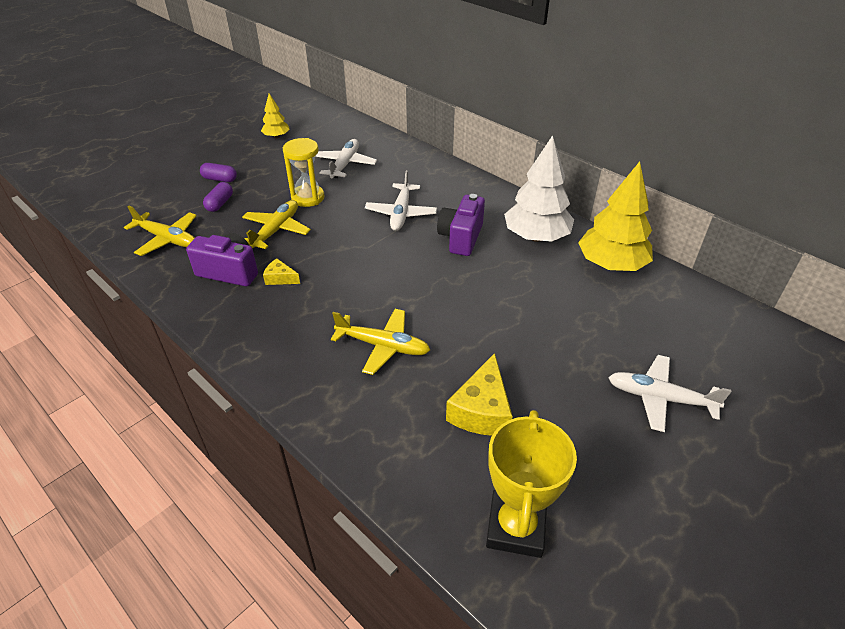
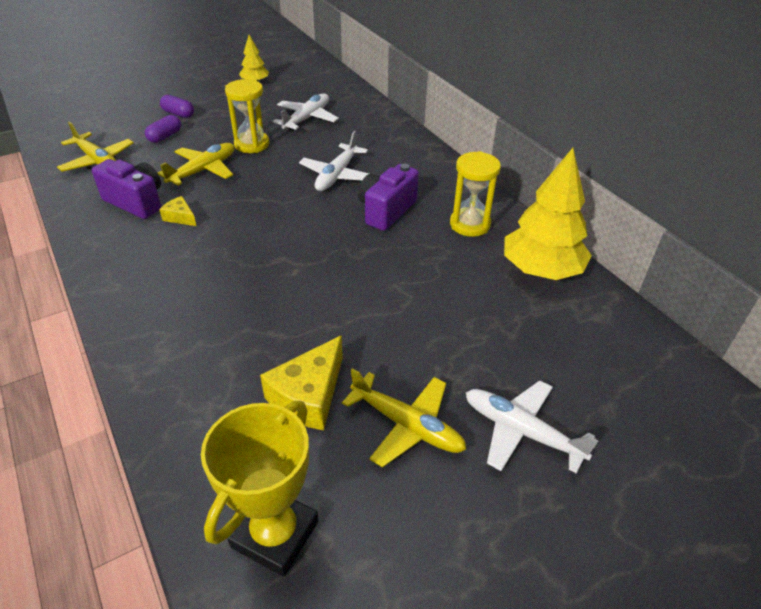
camera: 15 degrees right, 0 degrees up
(382, 346) = (242, 305): yellow plane -> yellow plane (406, 425)
(536, 237) = (470, 224): white tree -> yellow hourglass

